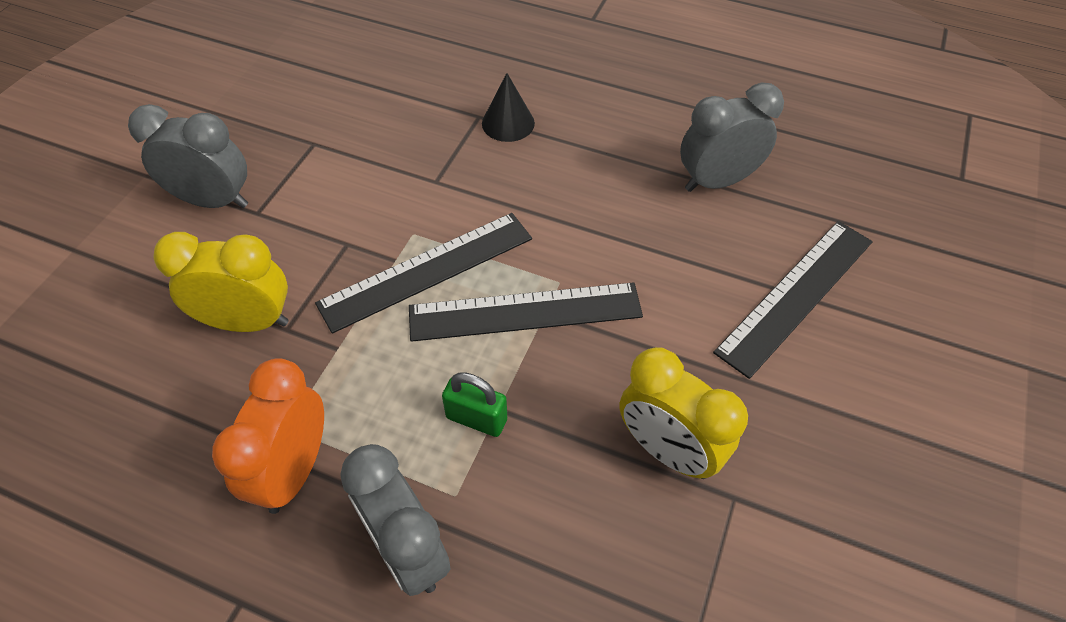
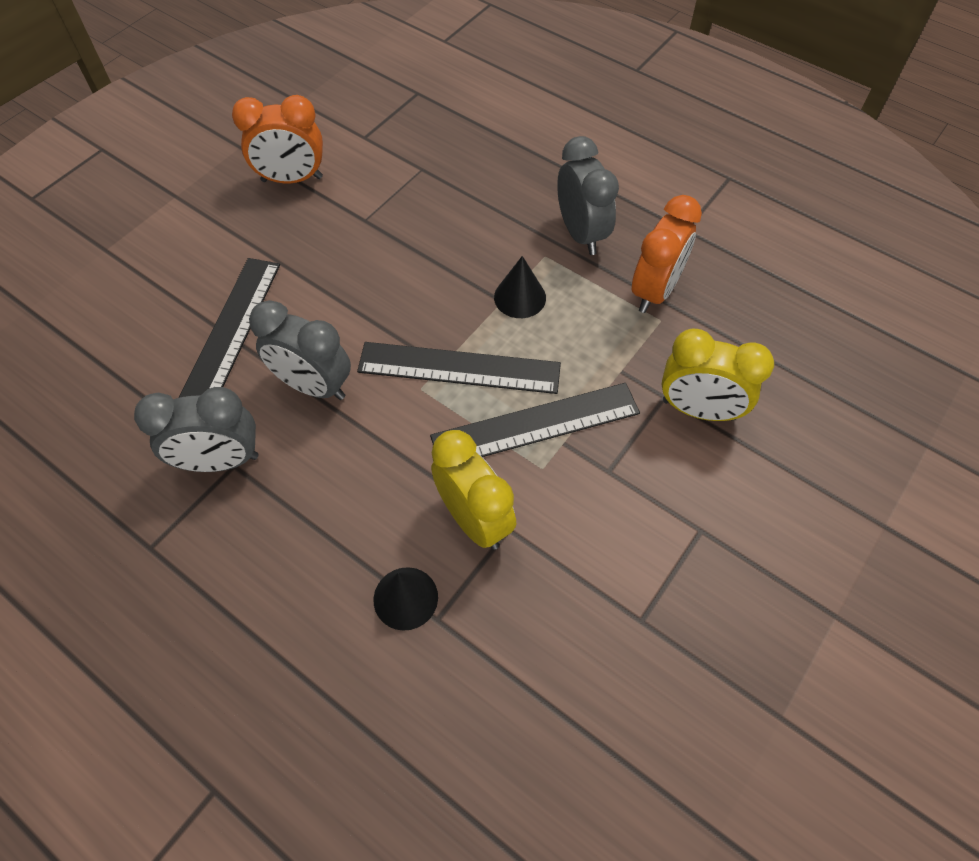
camera: 165 degrees left, 5 degrees up
(213, 201) = (749, 557): grey clock -> grey clock (313, 386)
(476, 418) = (520, 297): green padlock -> black cone
(667, 450) = (393, 252): yellow clock -> yellow clock (474, 519)
(795, 295) = (230, 334): black ruler -> black ruler turned 45 degrees counterclockwise
(885, 550) = (292, 179): none -> orange clock

